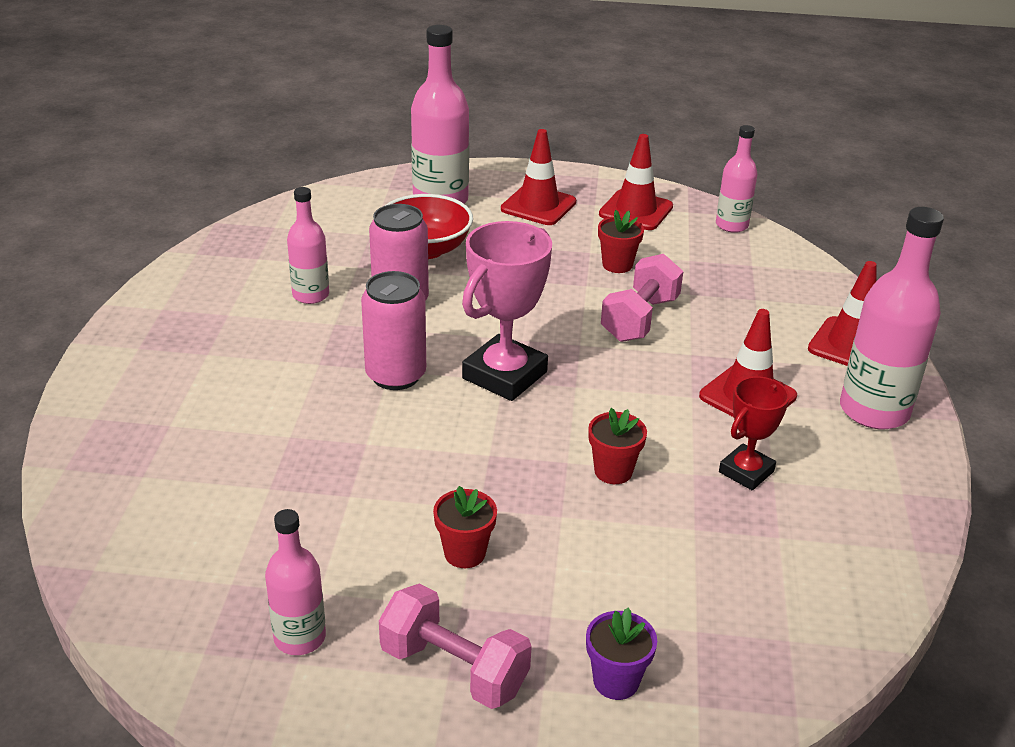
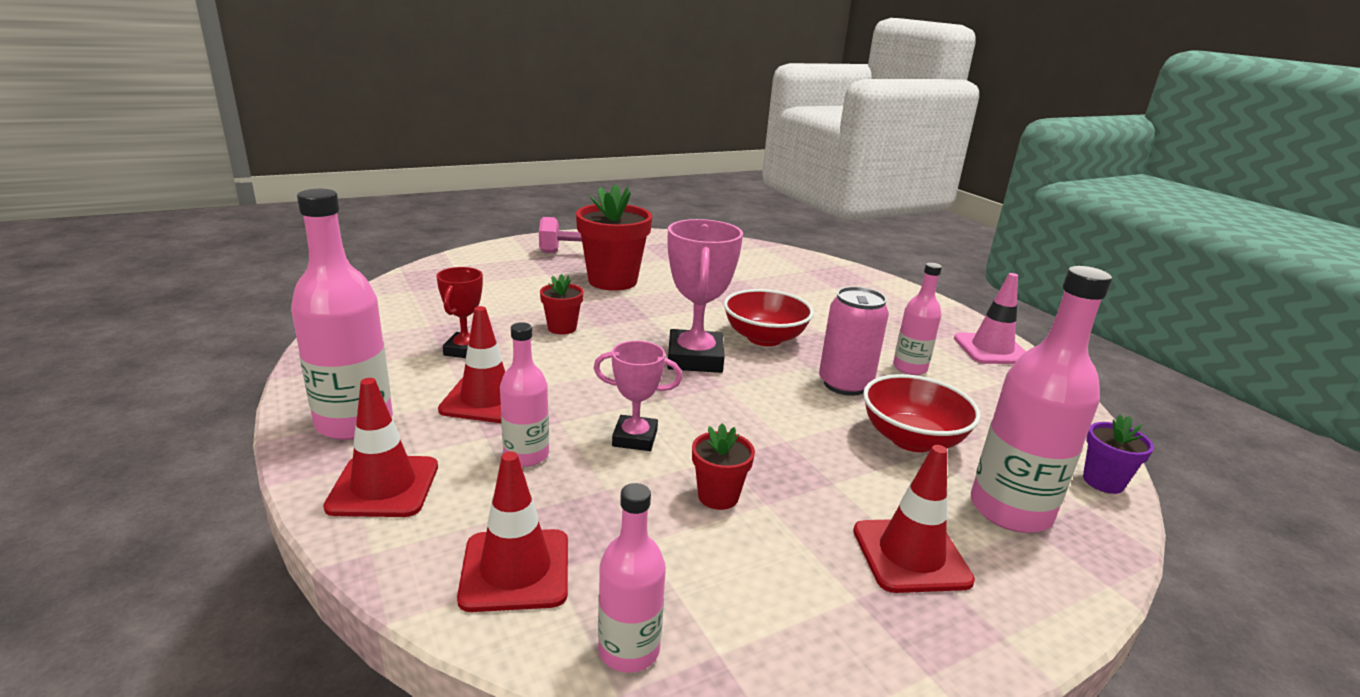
camera: 145 degrees right, 10 degrees down
(189, 284) = (991, 349): none -> pink traffic cone
(300, 637) = (651, 248): pink bottle -> pink bottle (526, 455)
(396, 375) = (764, 338): pink can -> red bowl
(464, 553) = (612, 281): red flower pot -> red flower pot, size x2.00
(616, 681) = (498, 264): purple flower pot -> purple flower pot (1103, 482)
(636, 210) = (791, 611): red traffic cone -> red traffic cone (515, 570)
(640, 319) = (635, 438): pink dumbbell -> pink trophy

